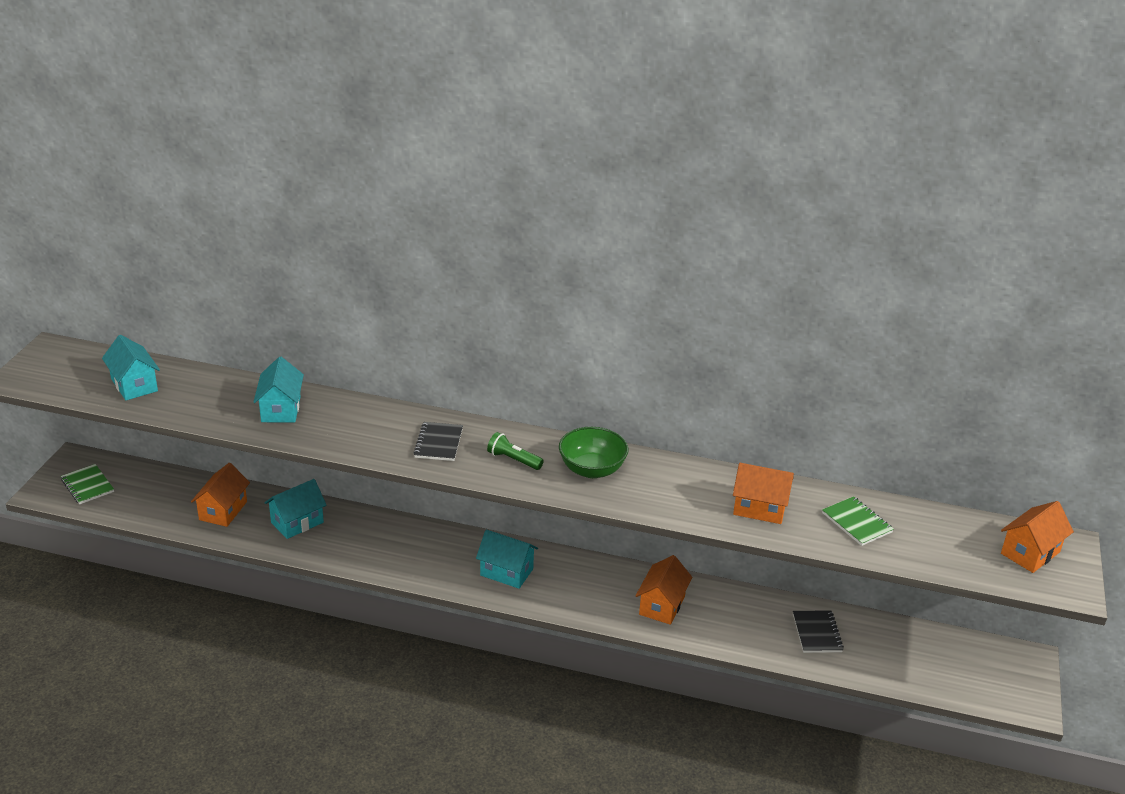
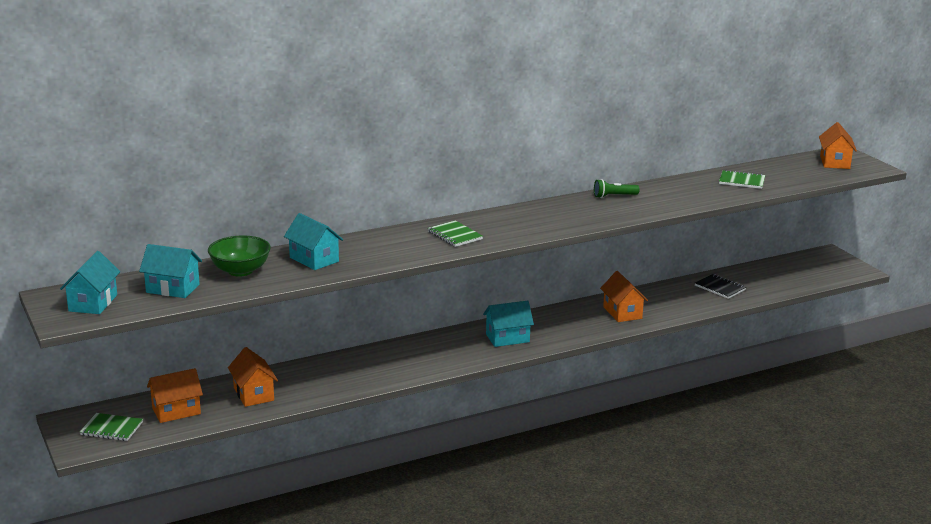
camera: 40 degrees left, 10 degrees down
(297, 522) = (322, 376): turquoise house -> turquoise house (93, 303)
(438, 443) = (455, 235): black notebook -> green notebook
(513, 460) = (515, 225): green flashlight -> green flashlight (614, 196)
(592, 469) = (568, 212): green bowl -> green bowl (240, 271)
(759, 508) = (686, 194): orange house -> orange house (176, 411)

